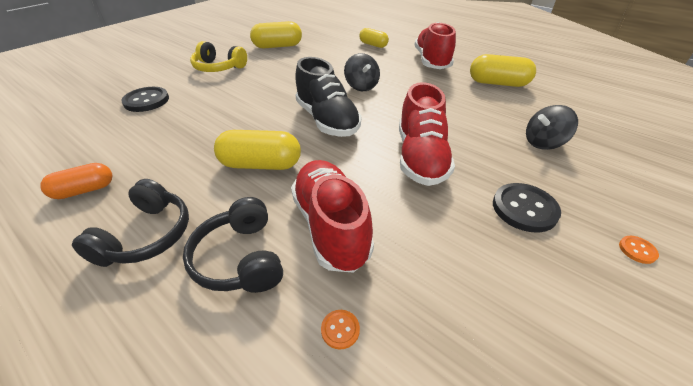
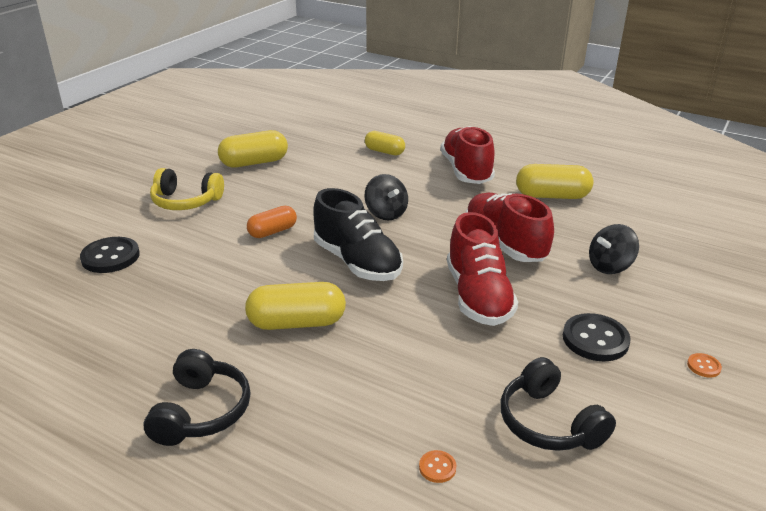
camera: 10 degrees left, 10 degrees down
(84, 190) = (98, 373): orange capsule -> orange capsule (272, 231)
(240, 258) = (315, 420): black headphones -> black headphones (548, 423)
(331, 226) = (399, 379): red shoe -> red shoe (504, 243)

